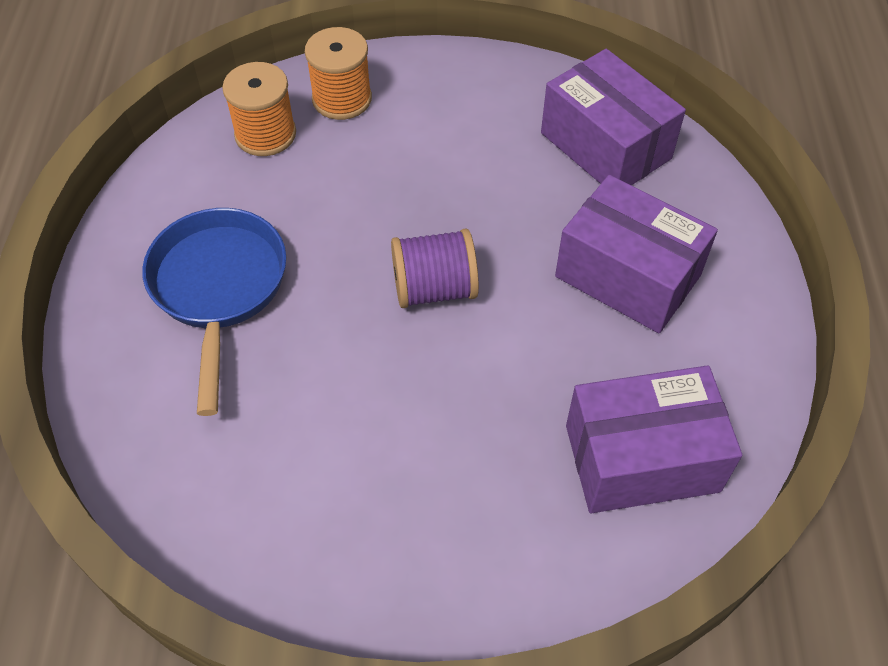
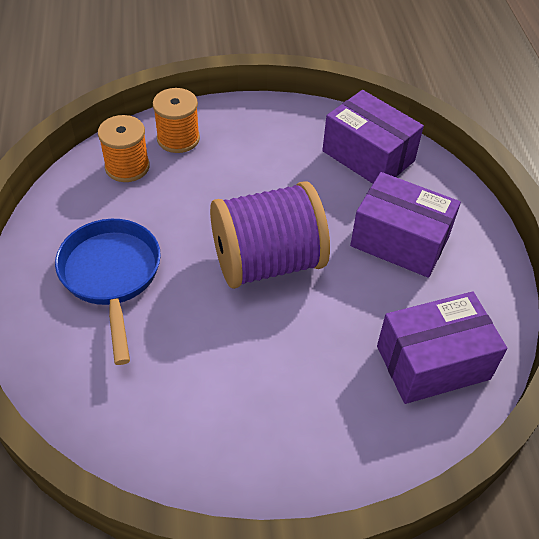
camera: 10 degrees left, 5 degrees down
(434, 288) = (267, 262): purple spool -> purple spool, size x1.75

